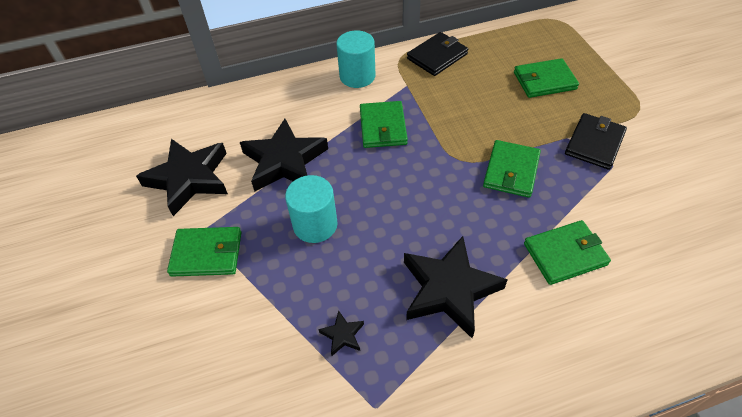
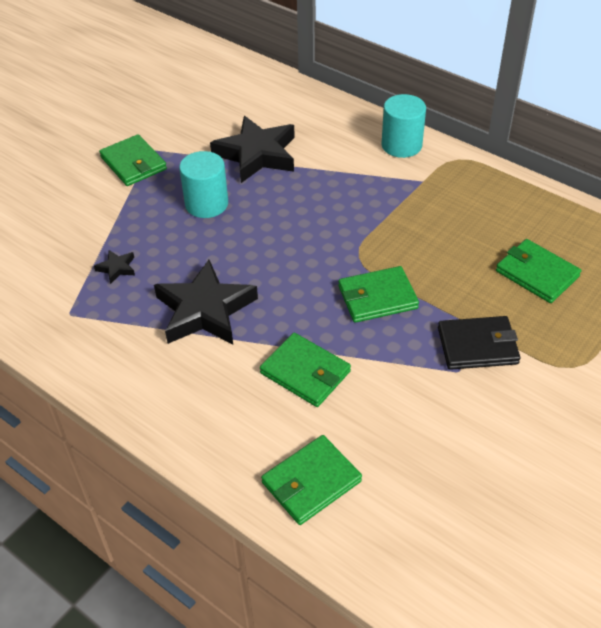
camera: 55 degrees right, 5 degrees down
(189, 178) = (194, 116): black star -> none
(383, 127) = (352, 191): green wallet -> green wallet (311, 482)
(437, 56) = (488, 182): black wallet -> none

